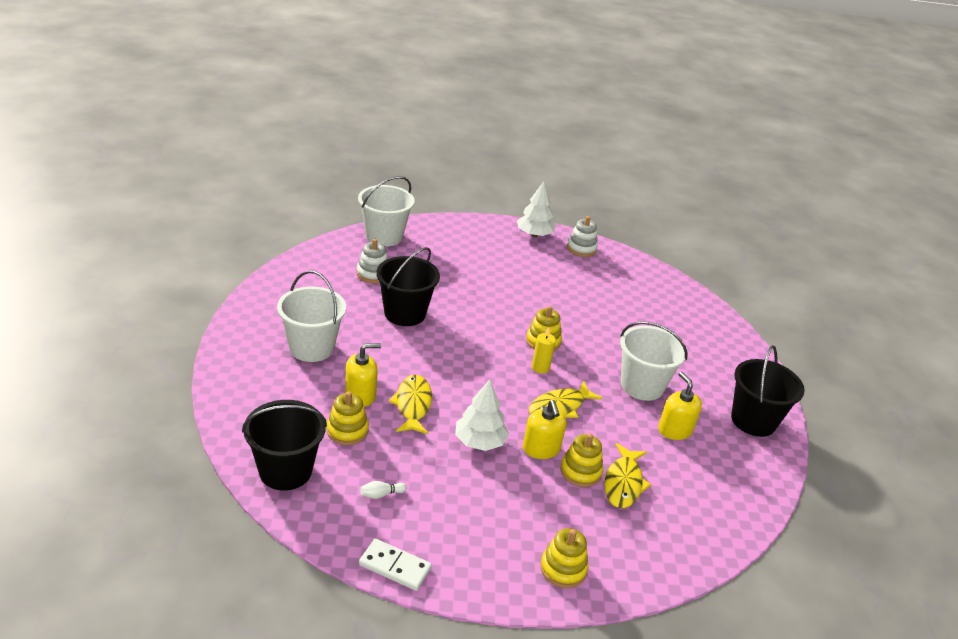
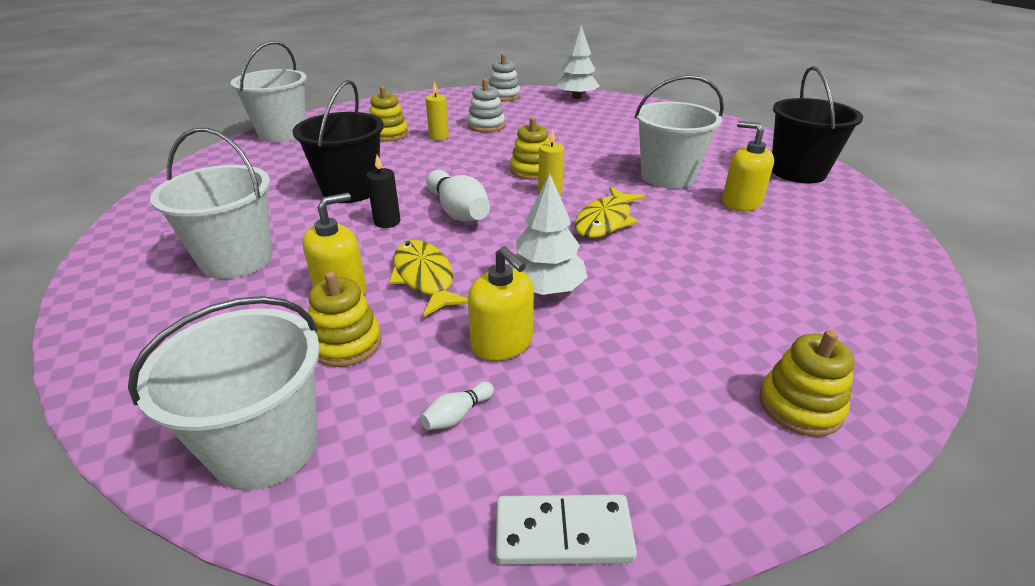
camera: 20 degrees left, 0 degrees up
(285, 471) = (265, 447): black bucket -> white bucket
(373, 274) = (287, 166): white stacking toy -> white stacking toy (486, 126)
(414, 351) = (387, 222): none -> black candle
(465, 360) = (458, 211): none -> white bowling pin
(497, 280) = (439, 137): none -> yellow candle
(534, 234) = (449, 97): white tree -> white tree (576, 97)
(541, 449) = (626, 269): yellow soap dispenser -> yellow soap dispenser (502, 343)
(580, 472) = (694, 276): yellow stacking toy -> yellow stacking toy (389, 134)
(623, 483) = (751, 270): yellow fish -> none

